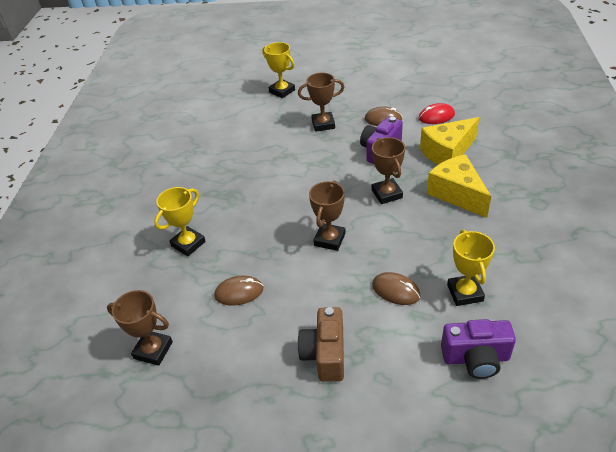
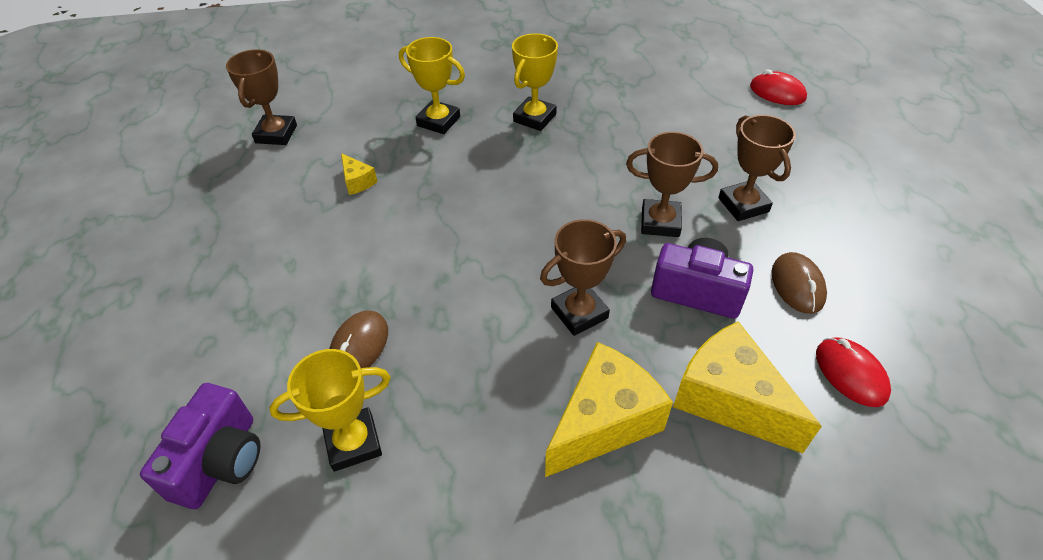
camera: 75 degrees right, 5 degrees up
(235, 94) = (777, 92): none -> red mouse
(239, 292) = (357, 182): brown mouse -> yellow cheese
(282, 91) = (815, 140): yellow trophy -> yellow trophy (534, 118)
(325, 354) = (251, 280): brown camera -> none
(329, 239) = (460, 254): brown trophy -> brown trophy (660, 222)
(475, 358) = (220, 461): purple camera -> purple camera turned 150 degrees counterclockwise

